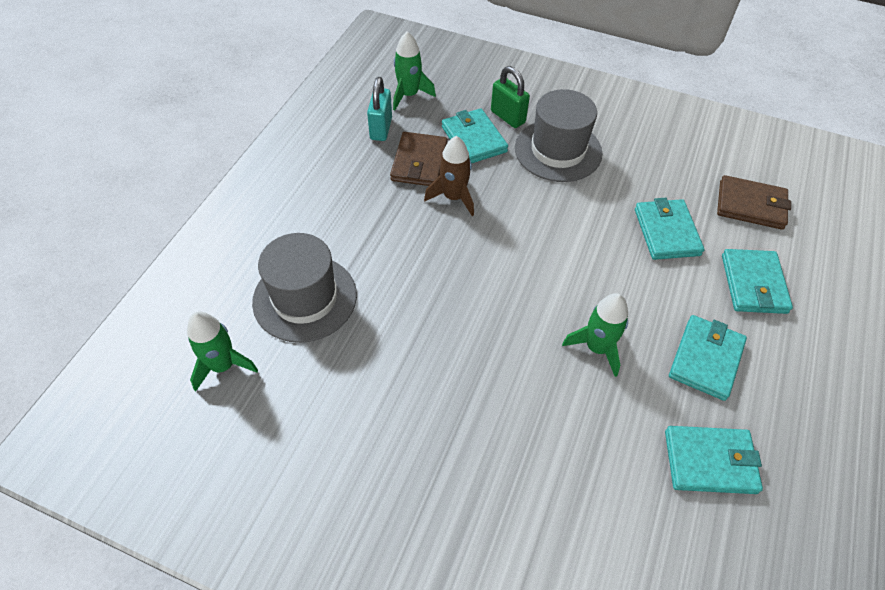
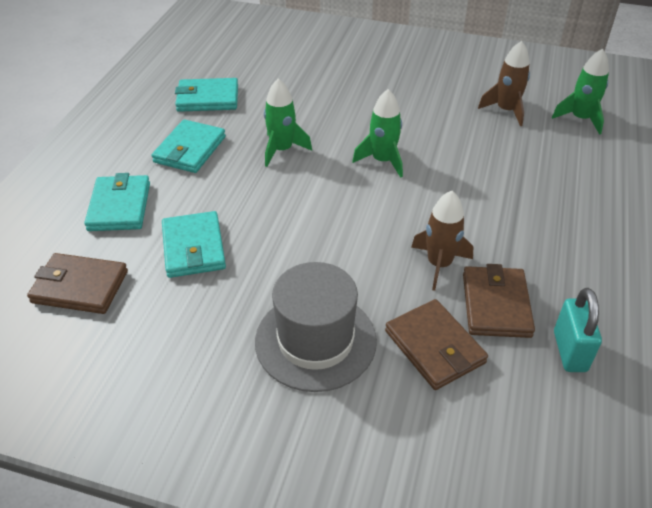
camera: 175 degrees right, 10 degrees down
(305, 298) = (546, 163): grey hat -> none
(308, 391) = (506, 110): none -> brown rocket
(409, 95) = (558, 420): green rocket -> green rocket (382, 161)
(474, 139) = (434, 347): turquoise wallet -> brown wallet
(508, 117) = (392, 392): green padlock -> none

